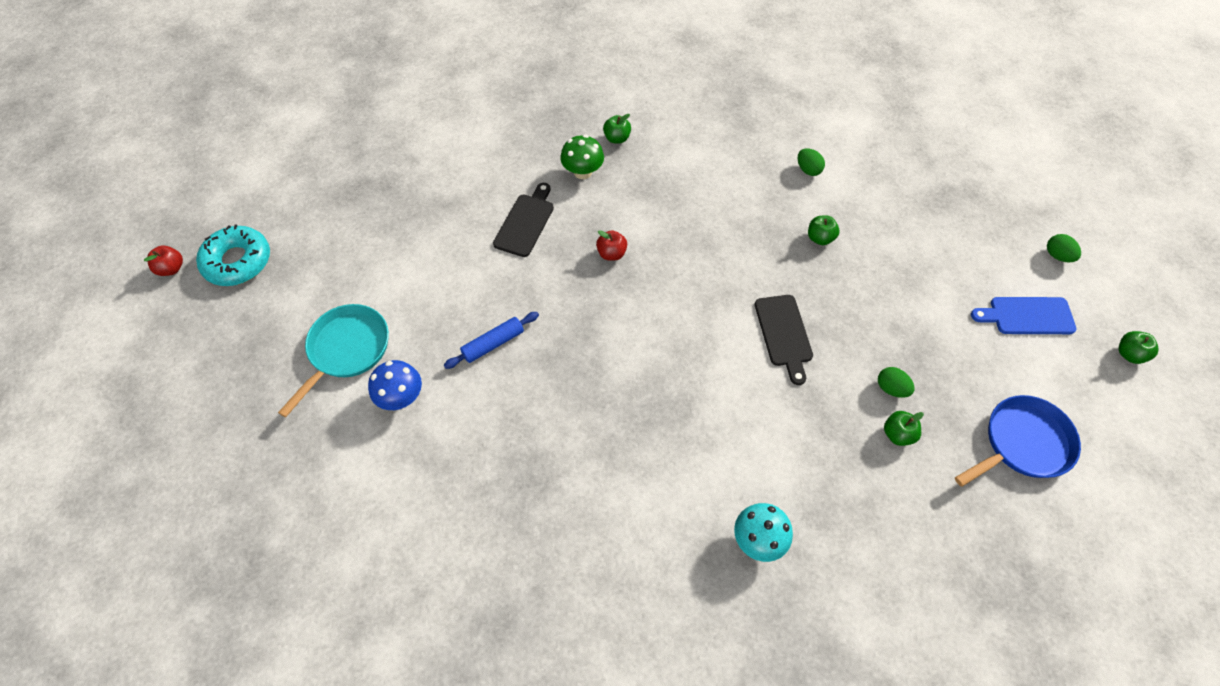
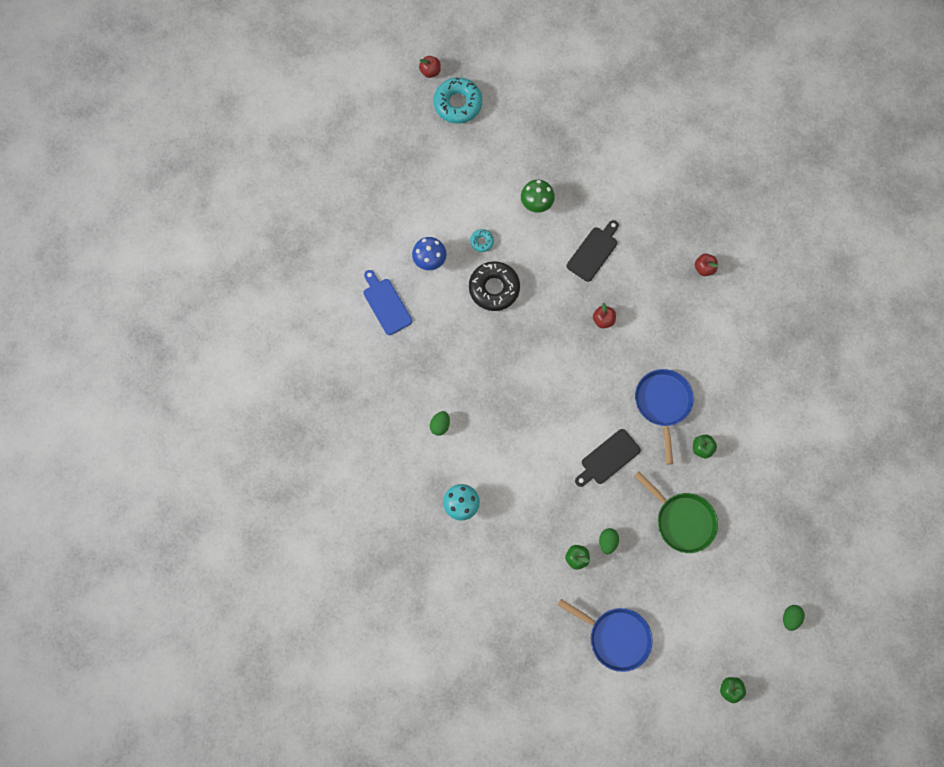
camera: 60 degrees right, 15 degrees up
(346, 350) = (439, 209): turquoise pan -> none
(425, 326) = (482, 241): none -> turquoise donut
(493, 344) = (494, 288): blue rolling pin -> black donut
(525, 222) = (593, 252): black cutting board -> black cutting board turned 45 degrees counterclockwise
(583, 172) = (659, 263): green mushroom -> green mushroom (536, 203)
(617, 138) = (704, 268): green apple -> red apple
(747, 248) = (663, 404): none -> blue pan
(808, 170) = (760, 413): green egg -> green egg (440, 425)
(897, 299) = (682, 520): none -> green pan
(1027, 316) = (721, 612): blue cutting board -> blue cutting board (386, 304)

